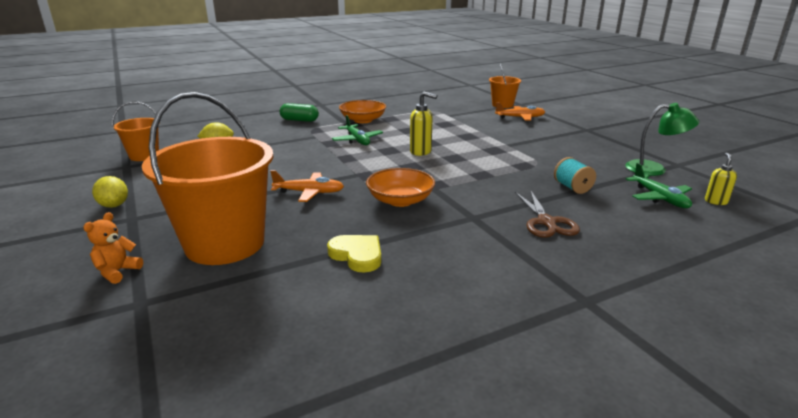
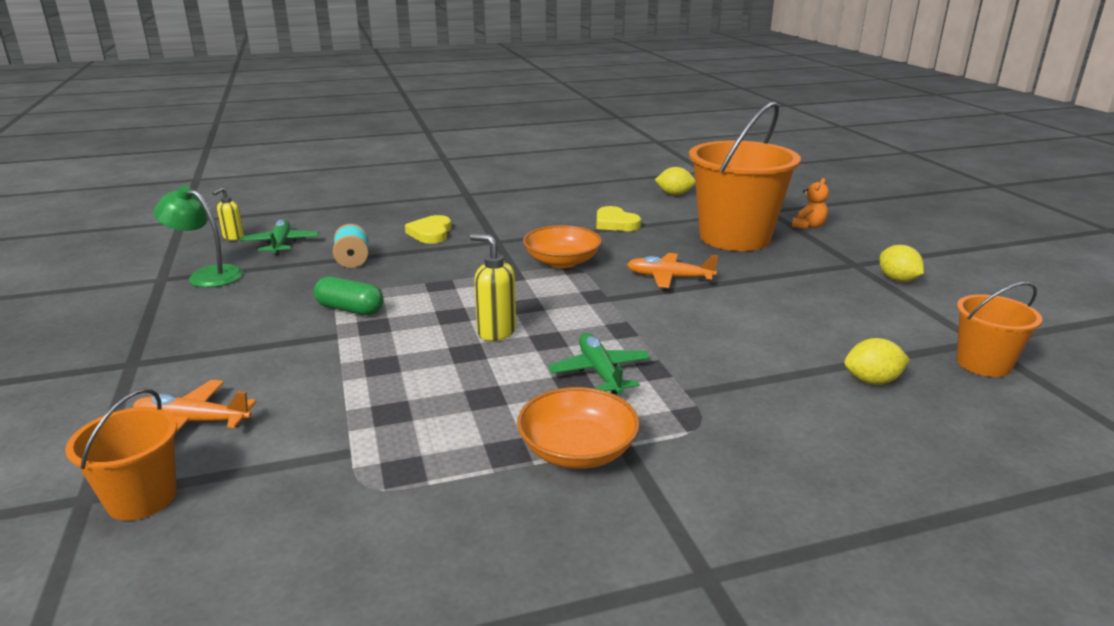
camera: 170 degrees left, 0 degrees up
(264, 337) = (674, 194): none -> yellow lemon
(299, 120) = (743, 468): green capsule -> green capsule (350, 309)
(546, 222) = (431, 233): brown scissors -> yellow heart

